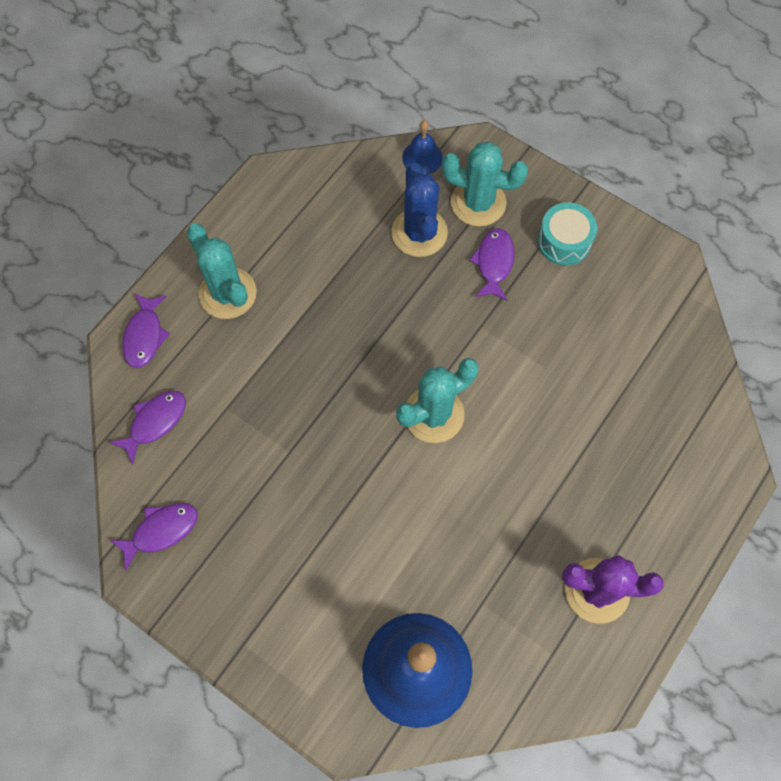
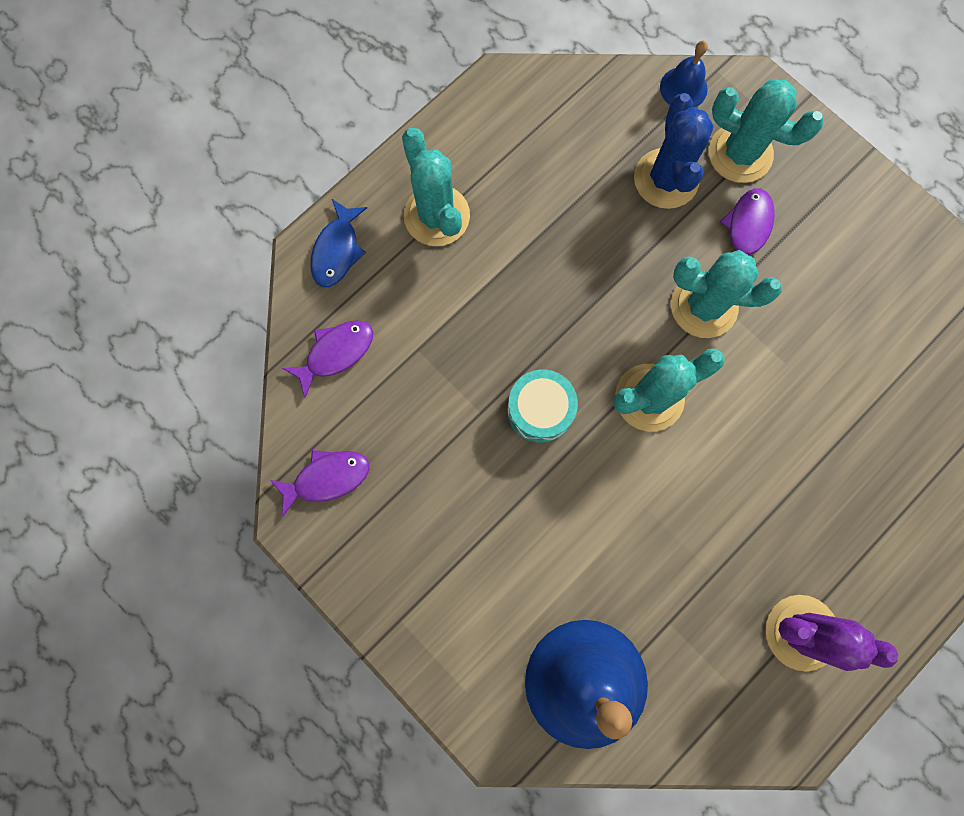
camera: 10 degrees right, 10 degrees up
(145, 336) = (337, 250): purple fish -> blue fish
(468, 331) = (703, 306): none -> turquoise cactus
(564, 241) = (833, 217): turquoise drum -> turquoise drum (540, 410)

